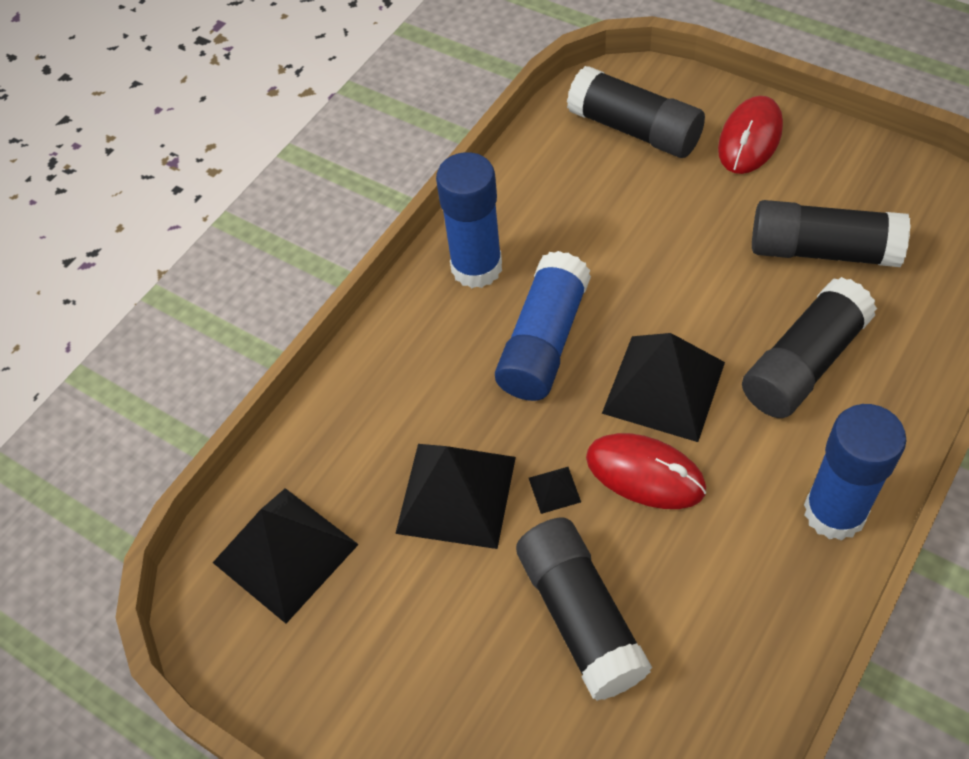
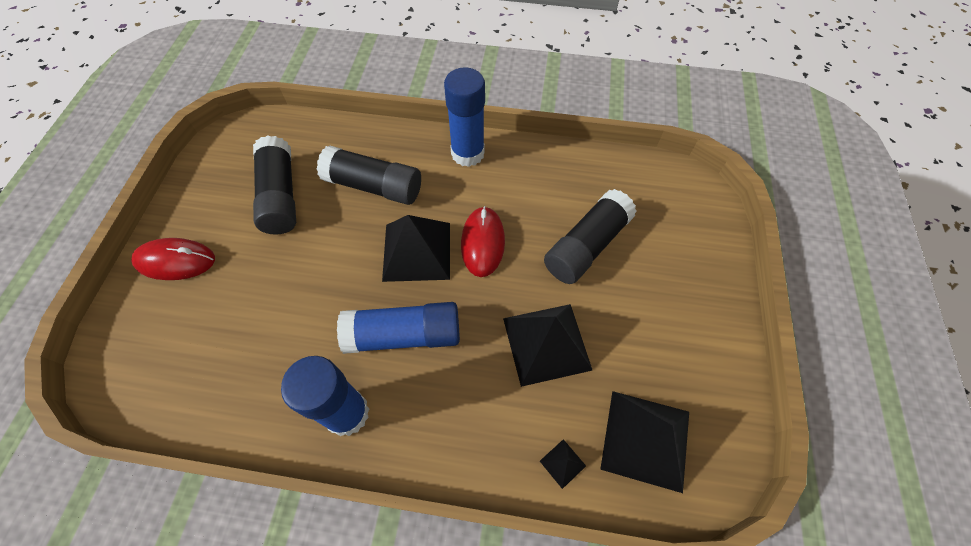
camera: 120 degrees left, 5 degrees up
(554, 489) = (515, 287): black pyramid -> black pyramid (562, 463)
(635, 130) = (170, 344): black glue stick -> none

